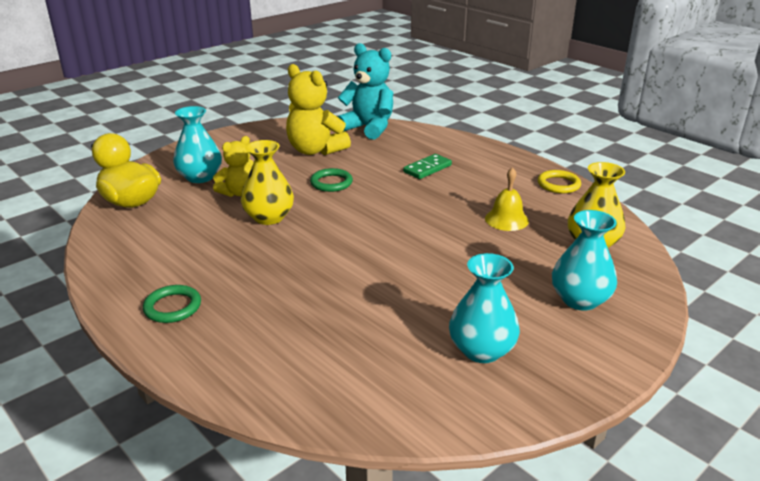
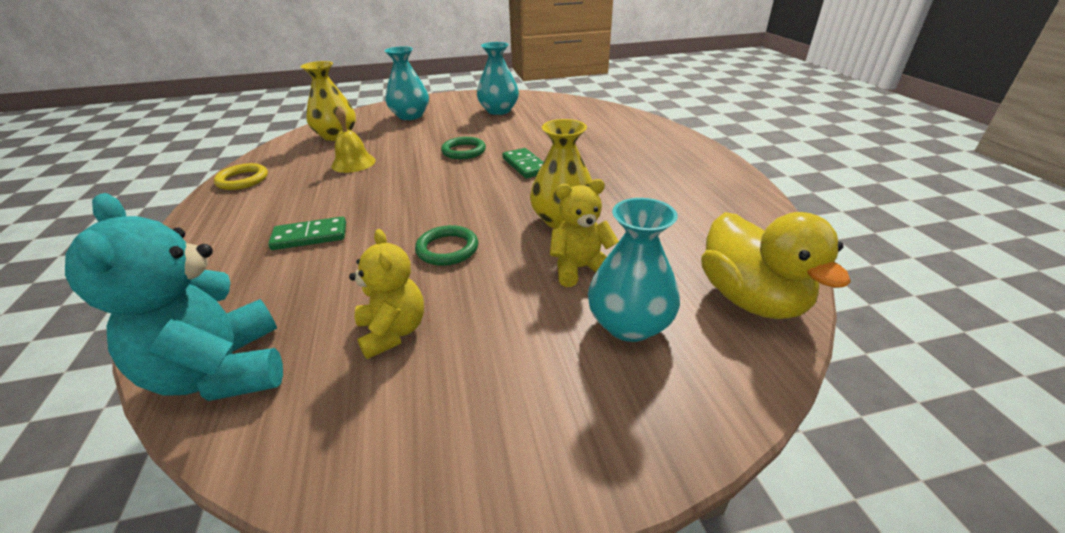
camera: 150 degrees left, 5 degrees up
(172, 307) = (684, 164): green ring -> green ring (464, 151)
(315, 150) = (393, 332): yellow teddy bear -> yellow teddy bear, size x0.61
(343, 259) = (525, 165): none -> green domino

